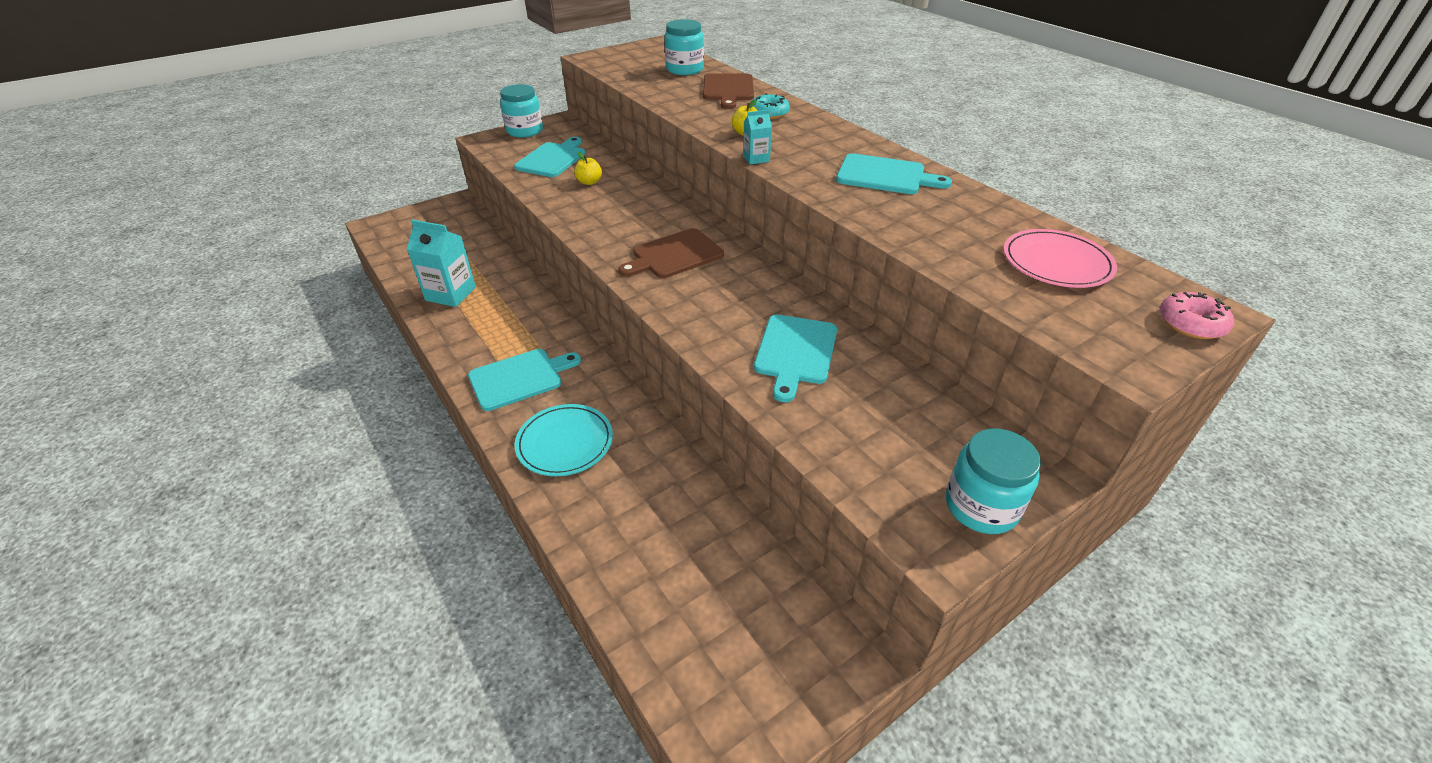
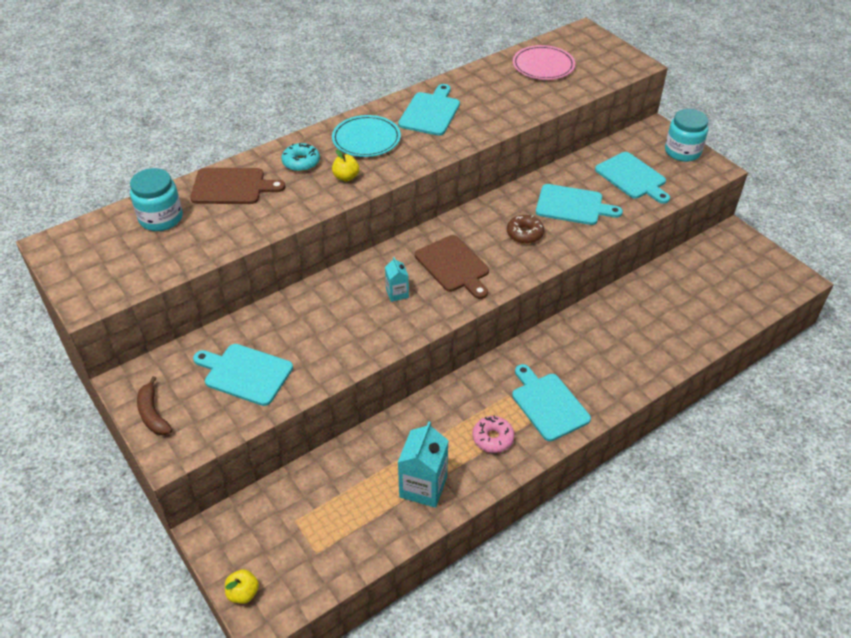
camera: 90 degrees left, 5 degrees up
(525, 131) = (153, 414): turquoise jar -> brown banana
(565, 442) = (615, 365): turquoise plate -> turquoise plate (366, 139)
(589, 182) = (309, 334): yellow apple -> yellow apple (243, 593)
(731, 307) = (524, 234): none -> brown donut
(756, 158) = (399, 173): turquoise carton -> turquoise carton (397, 293)
(879, 425) = (632, 177): none -> turquoise cutting board
(1190, 324) = (596, 40): pink donut -> pink donut (493, 438)

